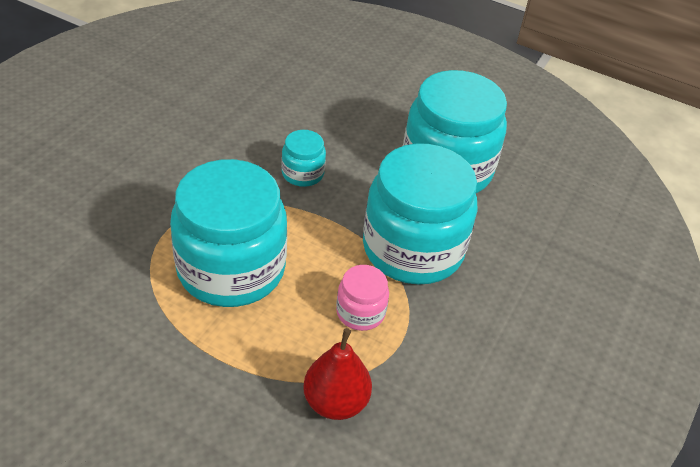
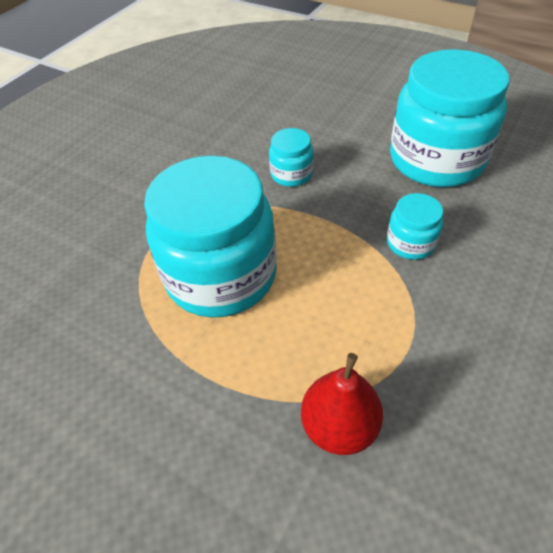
camera: 10 degrees right, 5 degrees up
(360, 312) = (360, 316): pink jar -> none
(413, 249) = (410, 243): turquoise jar -> turquoise jar, size x0.45

